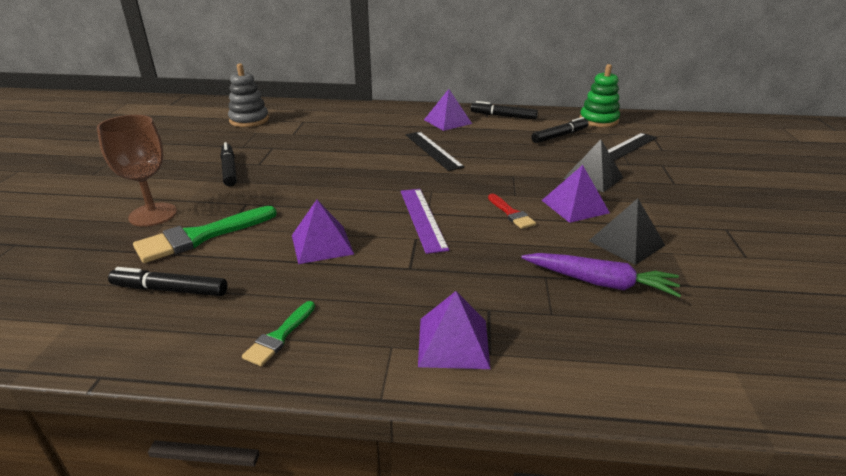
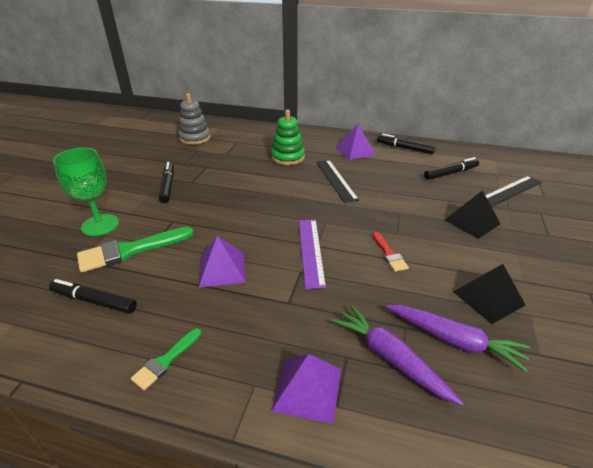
camera: 10 degrees right, 5 degrees up
(153, 215) = (100, 225): brown goblet -> green goblet
(537, 305) = (390, 358): none -> purple carrot
(575, 206) = (448, 252): purple pyramid -> none
(598, 120) = (490, 159): green stacking toy -> green stacking toy (288, 157)

